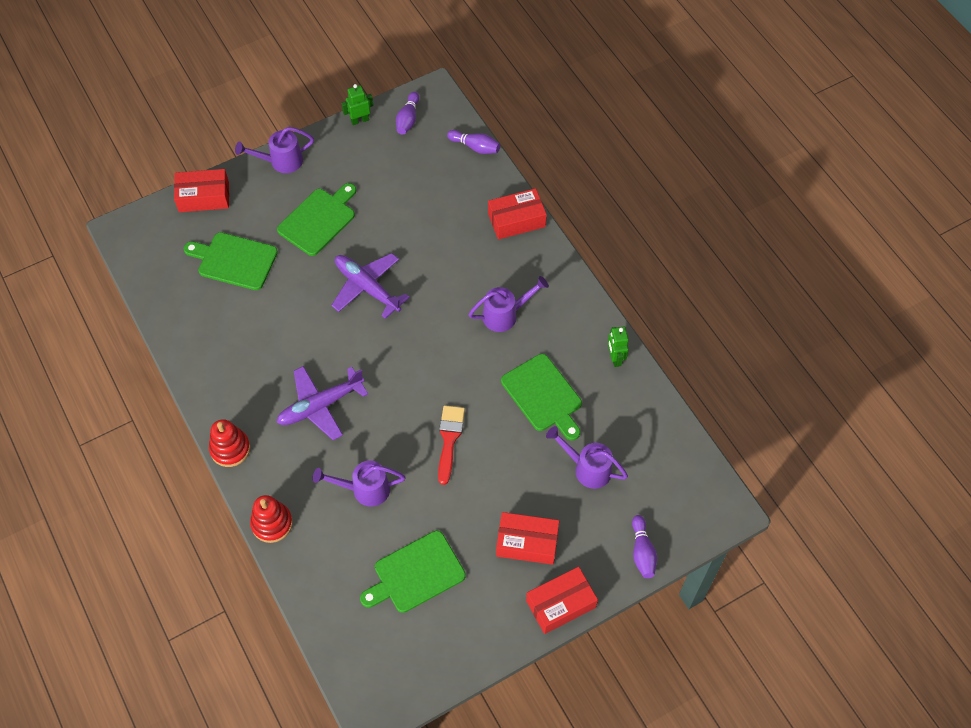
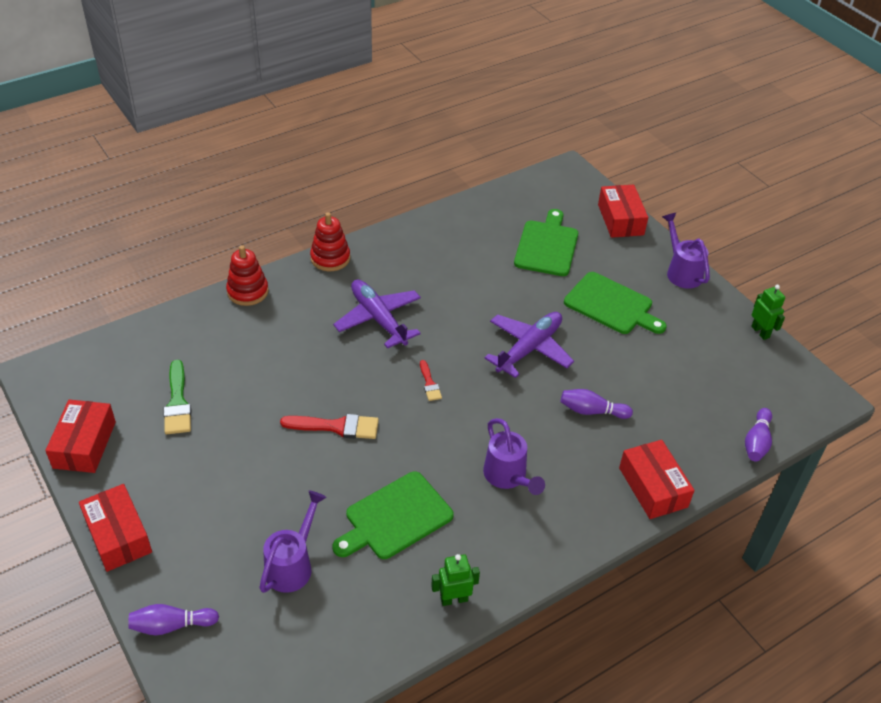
camera: 85 degrees right, 15 degrees down
(365, 489) = (279, 358): purple watering can -> none
(403, 366) = (429, 383): none -> red brush
(408, 119) = (777, 375): purple bowling pin -> purple bowling pin (592, 411)
(415, 573) = (177, 402): green cutting board -> green brush
(527, 542) = (200, 502): red box -> red box (84, 444)

